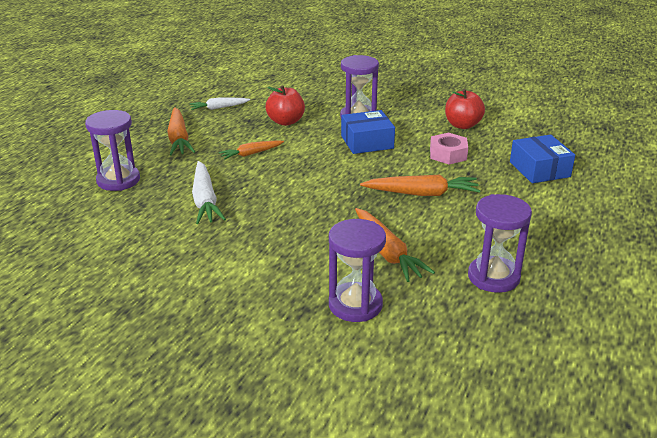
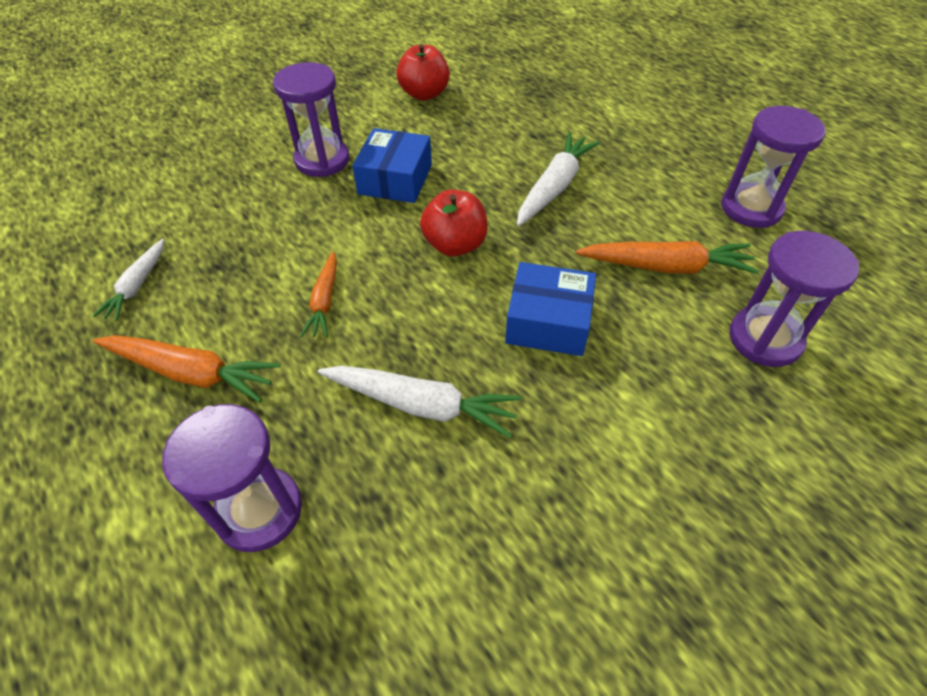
camera: 60 degrees left, 20 degrees up
(285, 121) = (263, 230): red apple -> red apple (455, 245)
(422, 194) = (554, 187): orange carrot -> white carrot
(448, 154) = (481, 132): pink nut -> none
(539, 169) = (563, 89): blue box -> blue box (548, 322)

